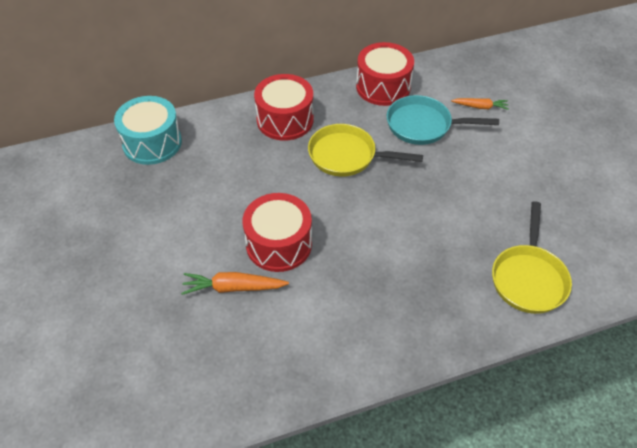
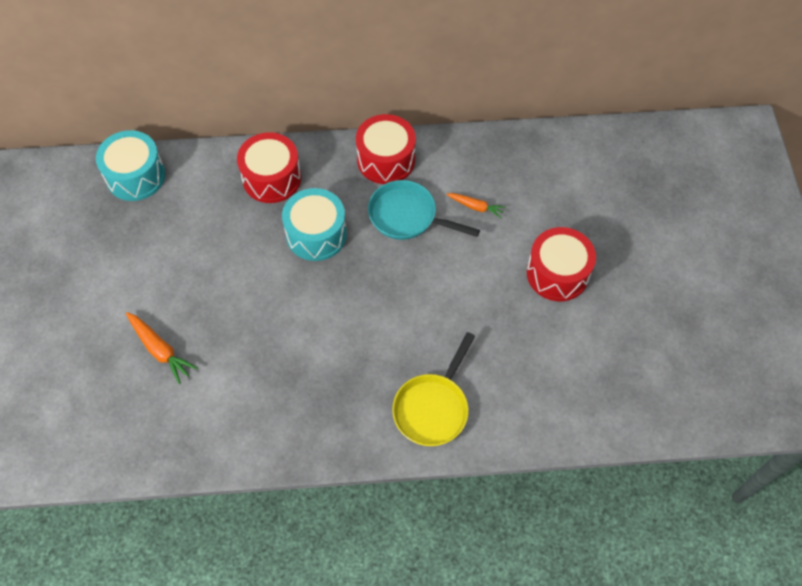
camera: 15 degrees right, 10 degrees up
(233, 288) = (160, 349): orange carrot -> orange carrot turned 150 degrees counterclockwise
(279, 244) = (216, 315): red drum -> red drum (557, 273)
(347, 156) = (316, 234): yellow pan -> turquoise drum

